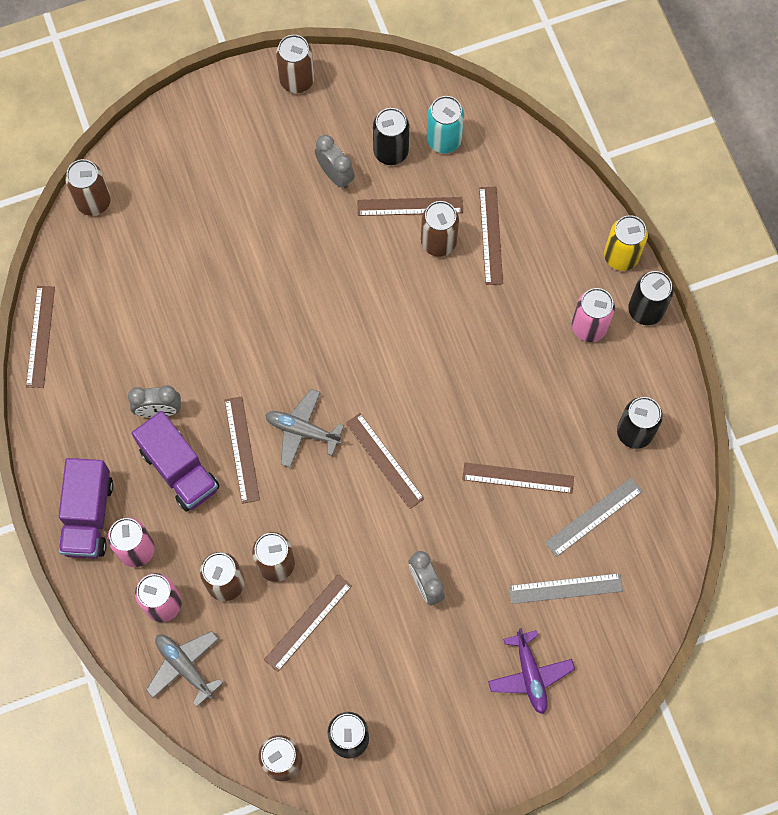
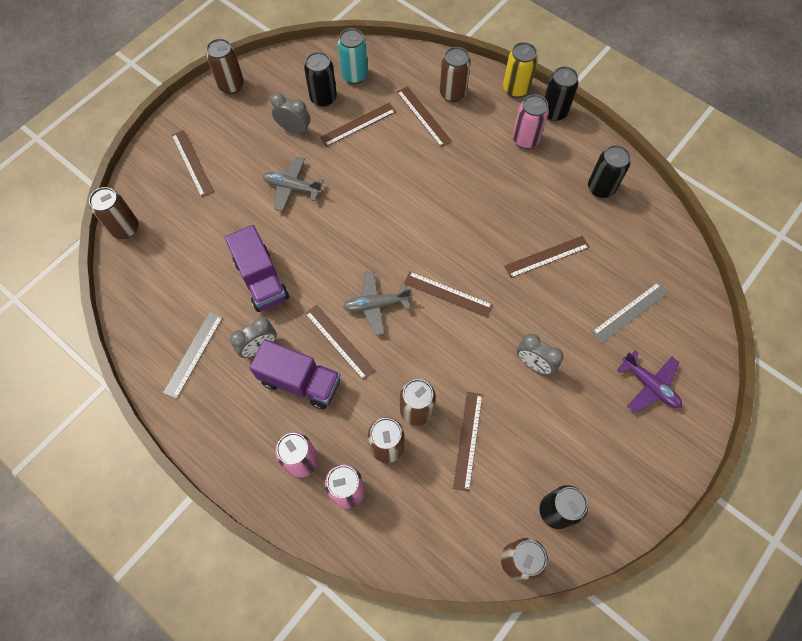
camera: 30 degrees left, 5 degrees down
(40, 336) = (134, 342): brown ruler -> brown ruler (192, 163)
(88, 516) = (248, 456): purple truck -> purple truck (261, 279)
(185, 667) = (394, 531): grey plane -> grey plane (292, 187)
(438, 242) = (391, 137): brown can -> brown can (452, 93)
(593, 517) = (614, 255): grey ruler -> grey ruler (193, 354)

